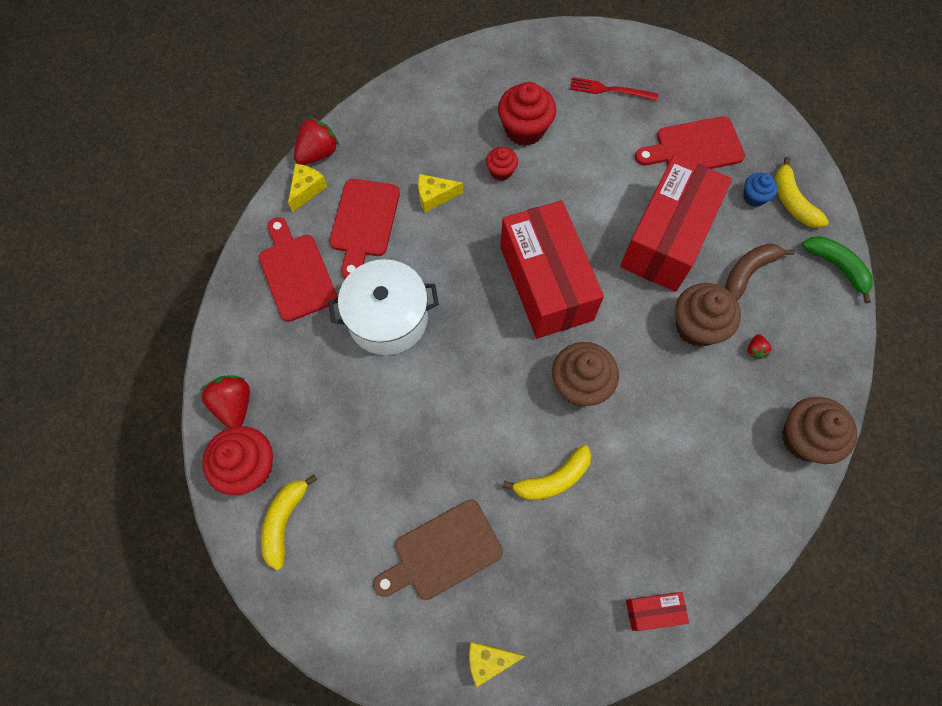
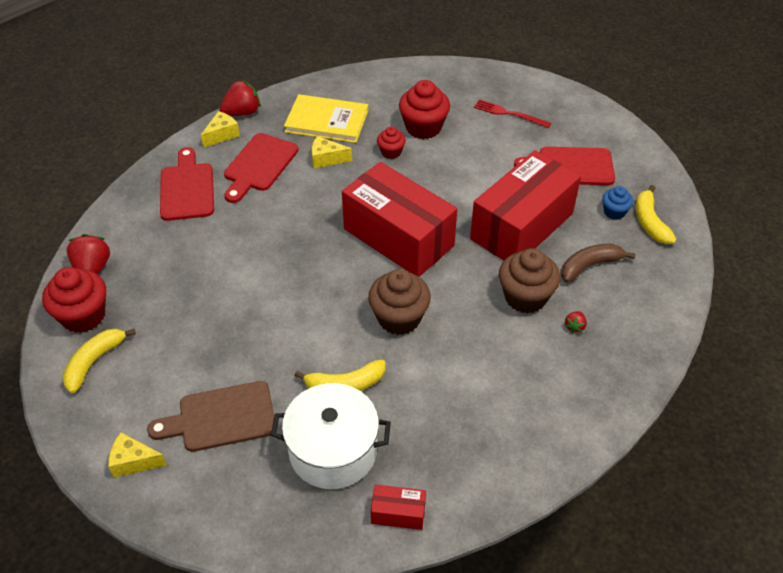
camera: 15 degrees right, 20 degrees down
(387, 318) = (249, 235): white pot -> white pot (333, 450)
(416, 144) = (327, 121): none -> yellow book
(488, 660) = (226, 514): yellow cheese -> yellow cheese (134, 461)
(546, 283) = (398, 237): red box -> red box turned 45 degrees counterclockwise
(804, 438) = (599, 406): brown cupcake -> none
(837, 267) = (677, 279): green banana -> none

